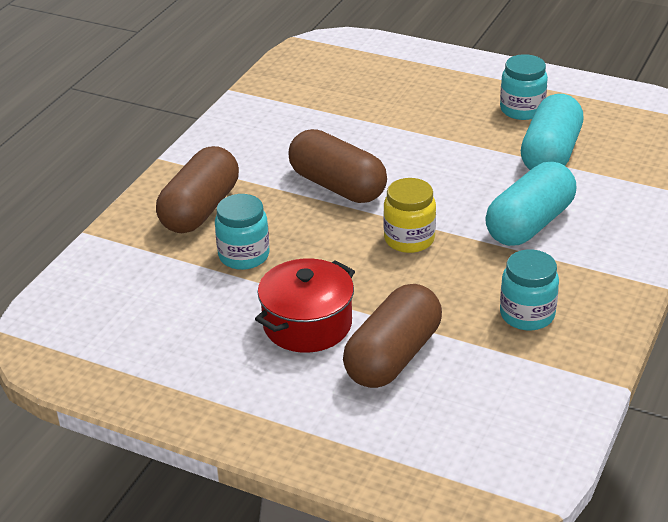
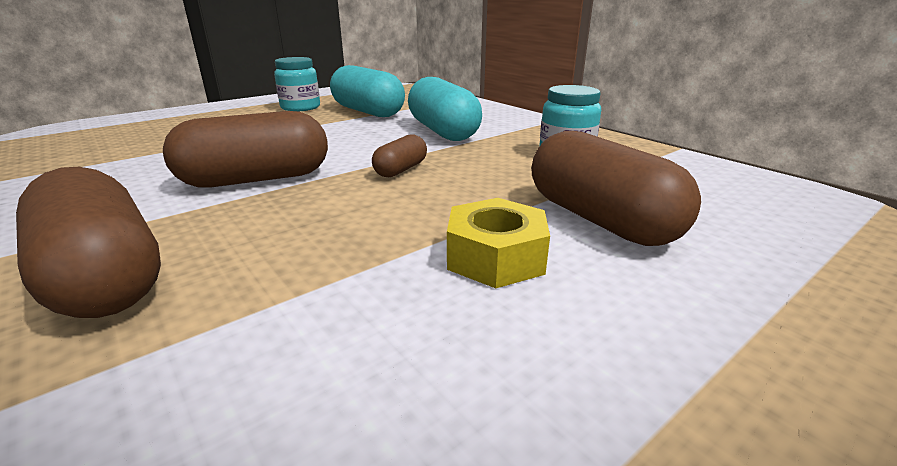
camera: 65 degrees left, 10 degrees down
(244, 255) = (280, 267): turquoise jar -> none
(307, 324) = (495, 257): red pot -> yellow nut
(409, 239) = (401, 170): yellow jar -> brown capsule

